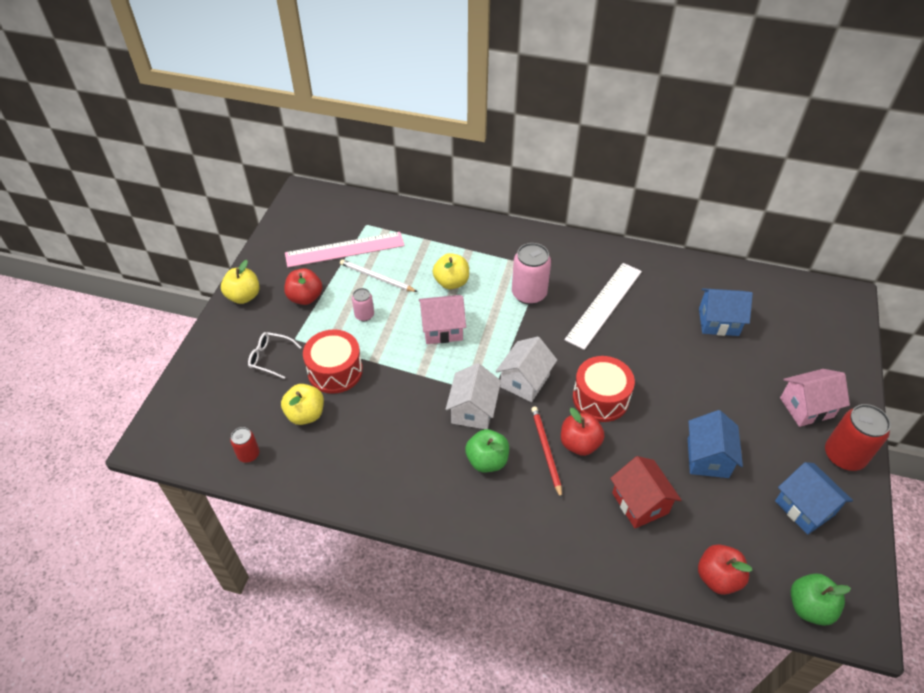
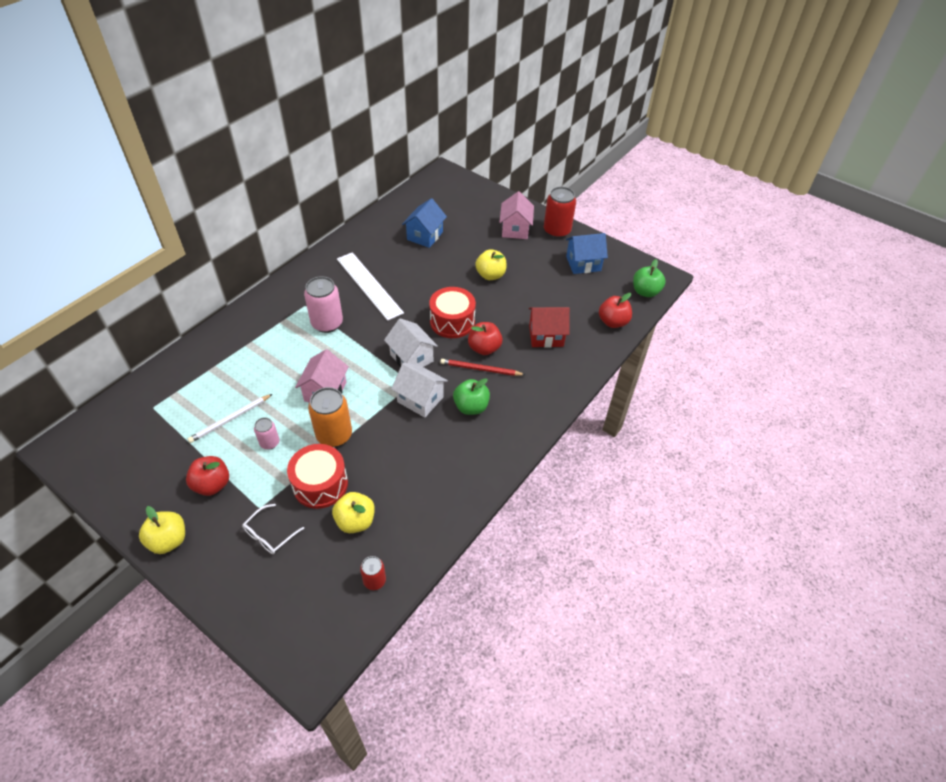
camera: 70 degrees left, 0 degrees up
(344, 249) = (173, 434): pink ruler -> none
(394, 358) = (334, 435): none -> orange can
(451, 282) = (277, 368): yellow apple -> yellow apple (490, 275)
(707, 458) = (528, 289): blue house -> none

